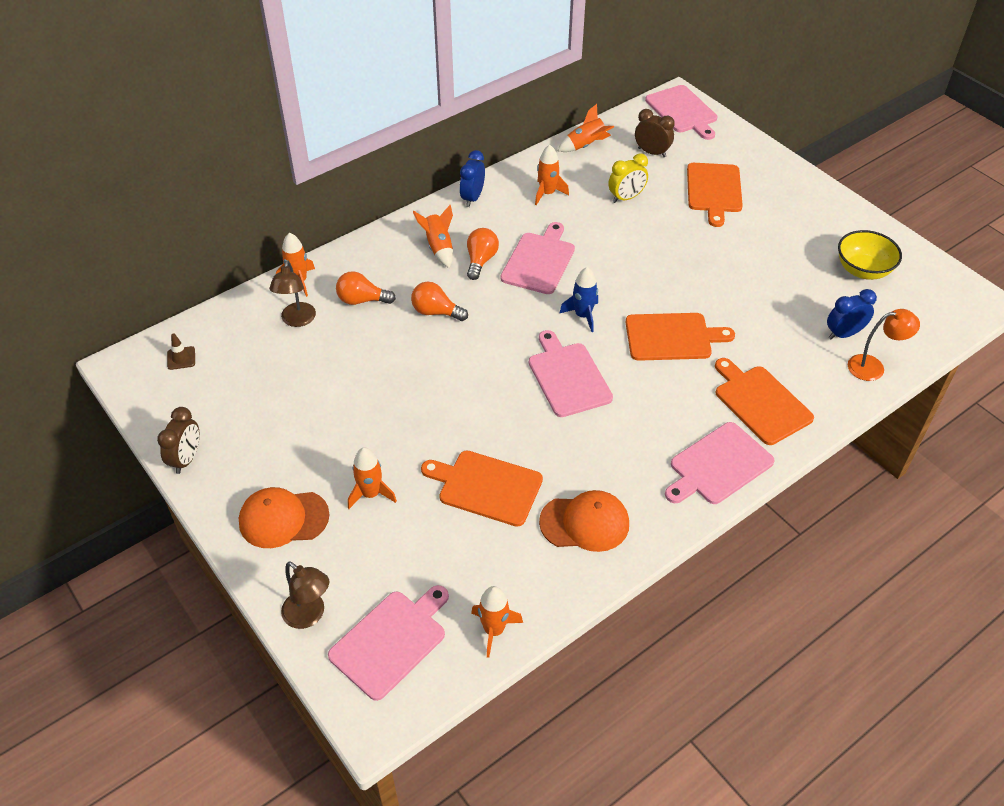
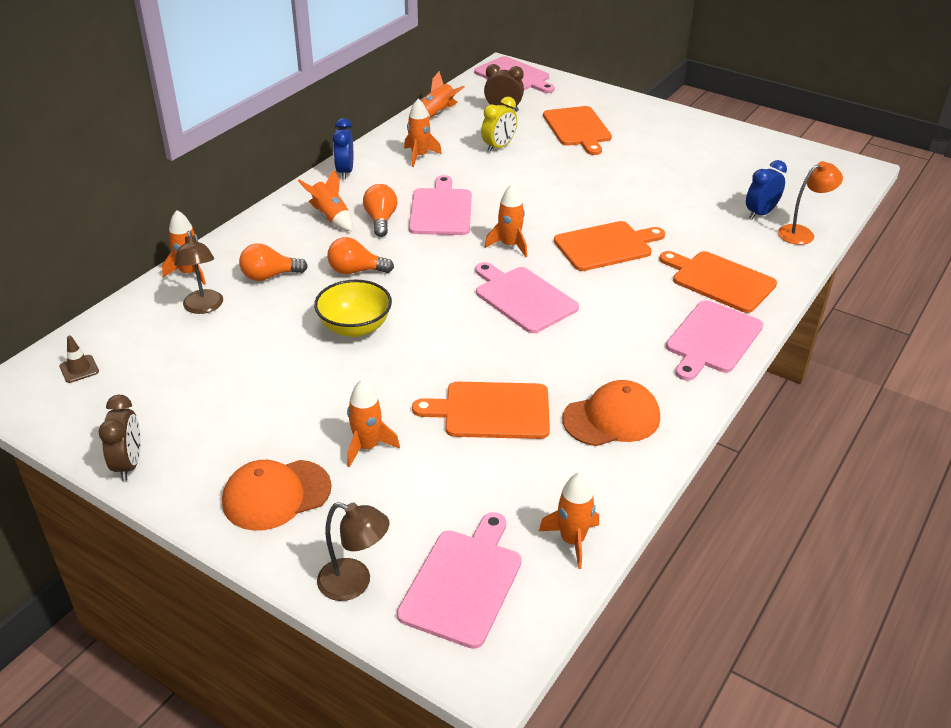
camera: 20 degrees left, 10 degrees down
(583, 315) = (509, 245): blue rocket -> orange rocket
(863, 270) = (746, 164): yellow bowl -> yellow bowl (355, 327)

